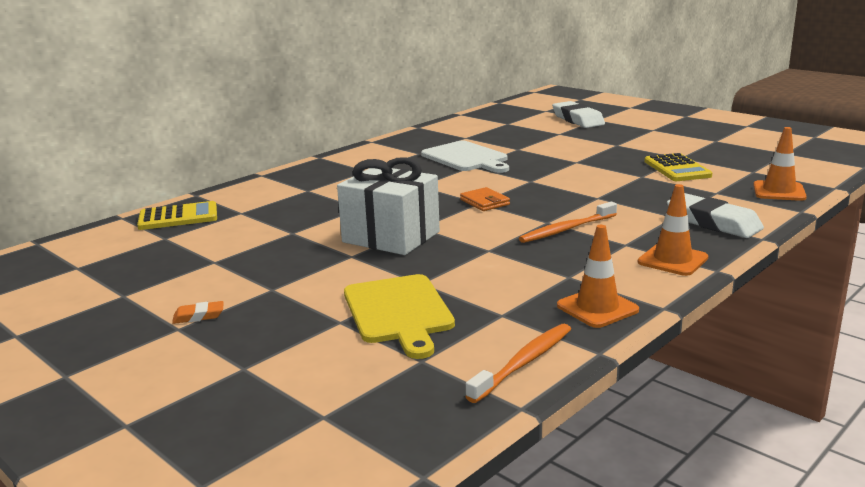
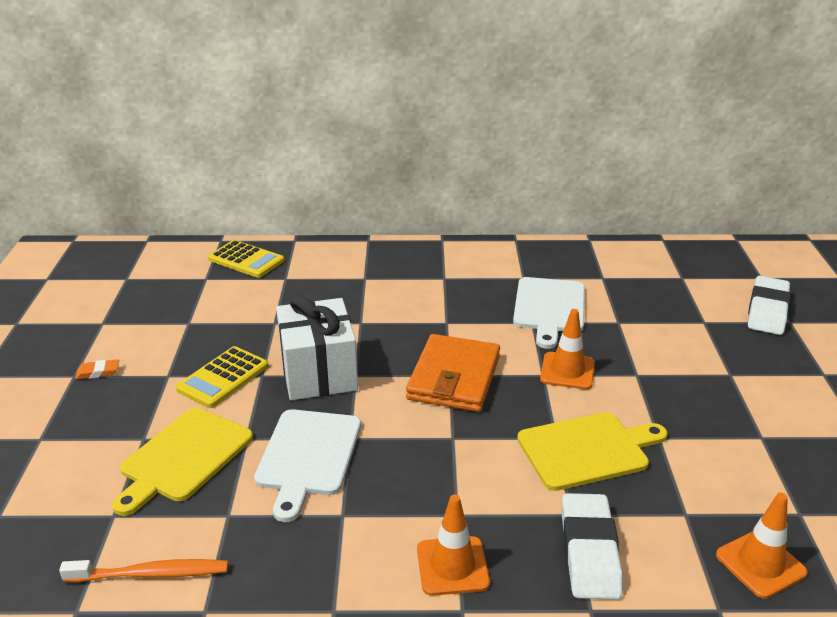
camera: 45 degrees right, 10 degrees up
(199, 316) = (98, 372): orange eraser -> orange eraser turned 45 degrees counterclockwise
(484, 202) = (454, 378): orange wallet -> orange wallet, size x2.03
(484, 268) = (308, 456): none -> white cutting board
(567, 229) = (449, 459): orange toothbrush -> none
(597, 308) = (292, 566): orange traffic cone -> orange traffic cone (567, 371)
(623, 194) = (587, 450): none -> yellow cutting board
(677, 169) = (718, 451): yellow calculator -> yellow calculator (223, 378)

